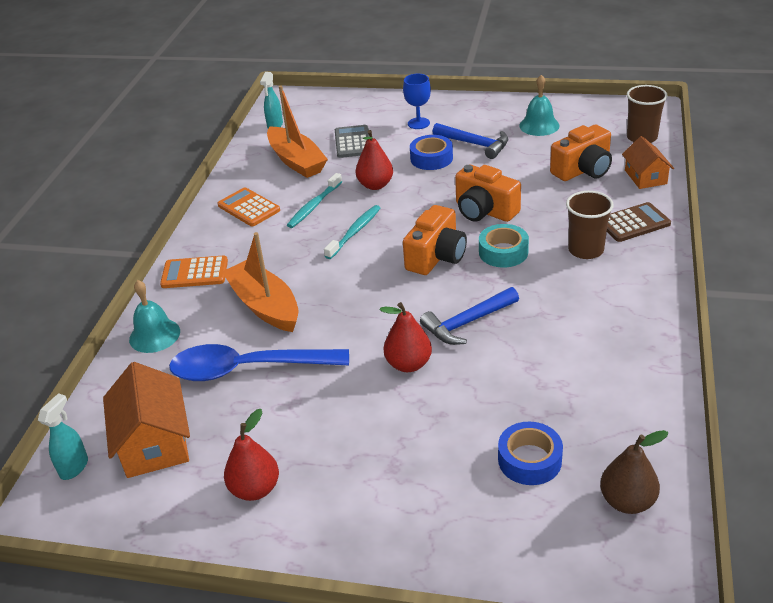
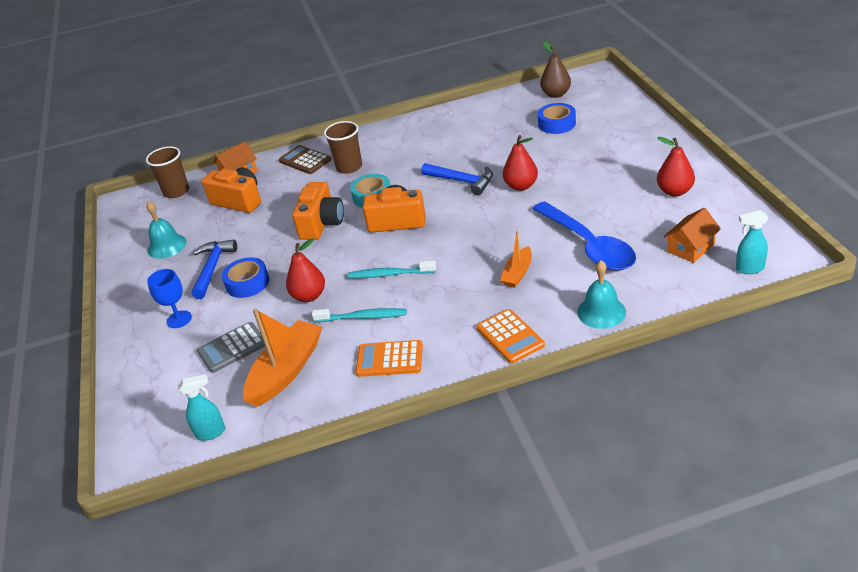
camera: 115 degrees left, 0 degrees up
(154, 442) = (691, 248): orange house -> orange house, size x0.64
(249, 208) = (389, 359): orange calculator -> orange calculator turned 75 degrees clockwise
(264, 306) = (518, 273): orange boat -> orange boat, size x0.56

